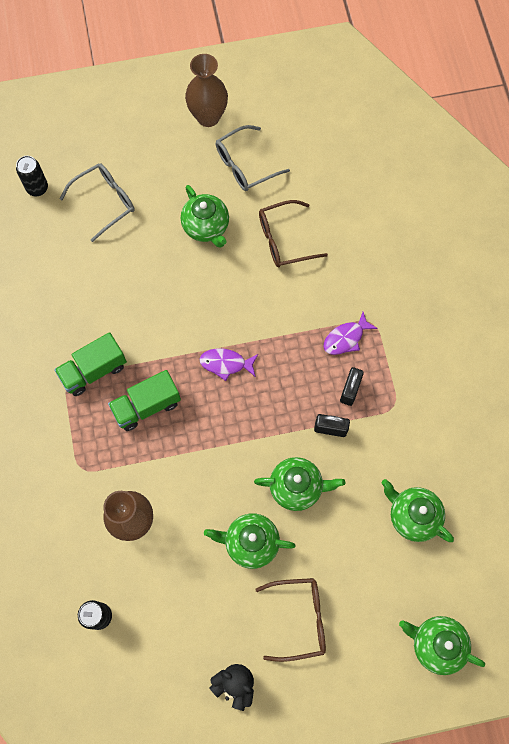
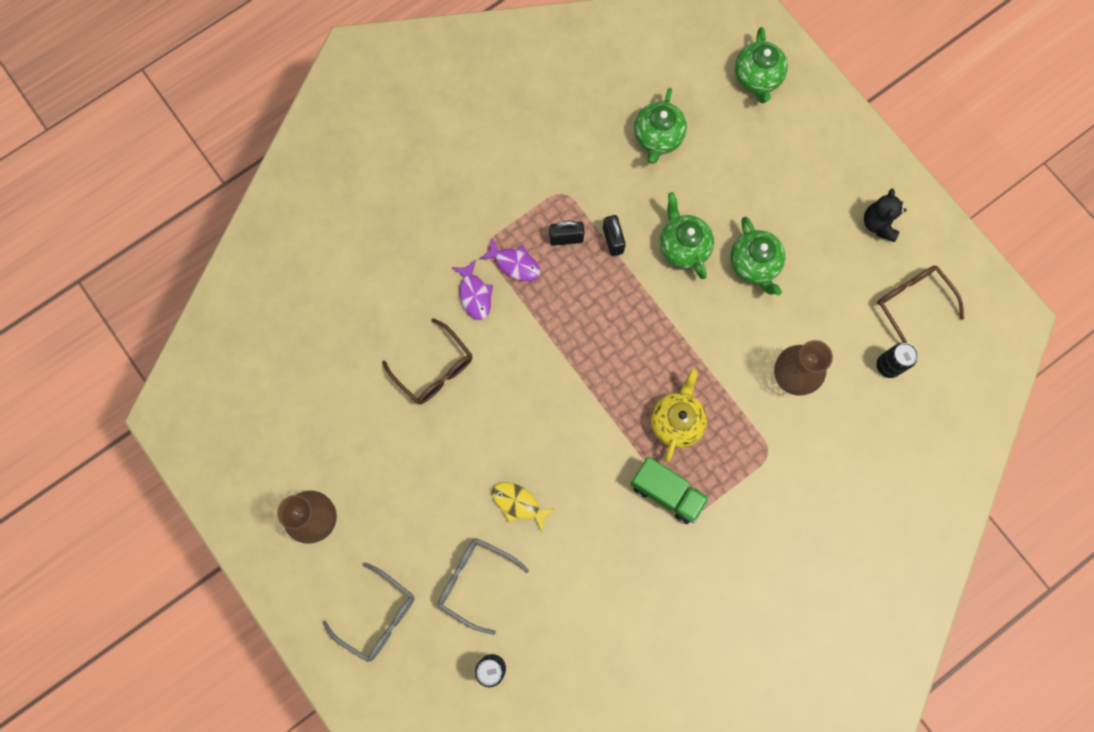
camera: 115 degrees left, 5 degrees up
(146, 256) = (518, 503): none -> yellow fish
(146, 406) = (676, 421): green truck -> yellow teapot
(206, 227) = (456, 456): green teapot -> none
(226, 363) = (596, 366): purple fish -> purple fish (474, 294)
(245, 165) = (363, 450): grey glasses -> grey glasses (378, 617)
(300, 618) = (796, 195): brown glasses -> brown glasses (912, 303)

